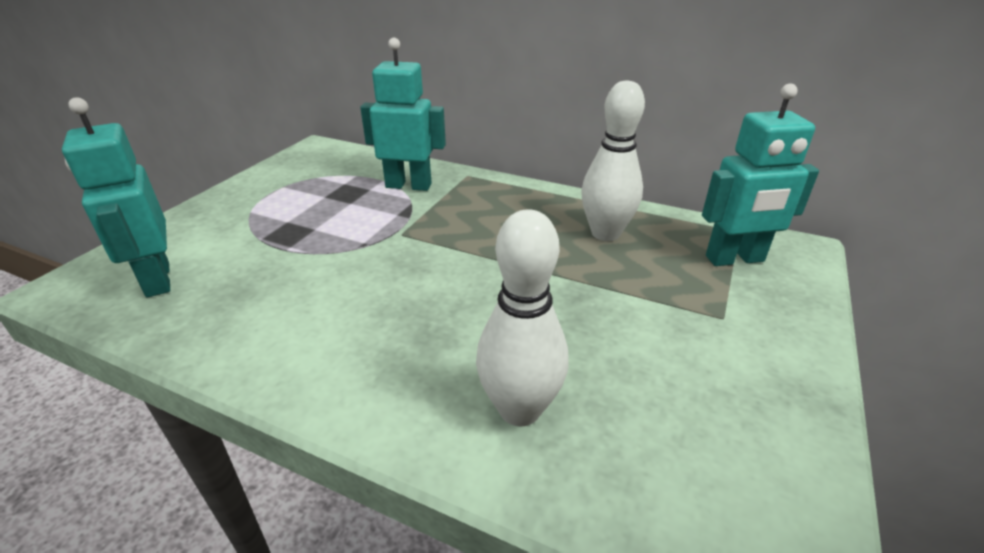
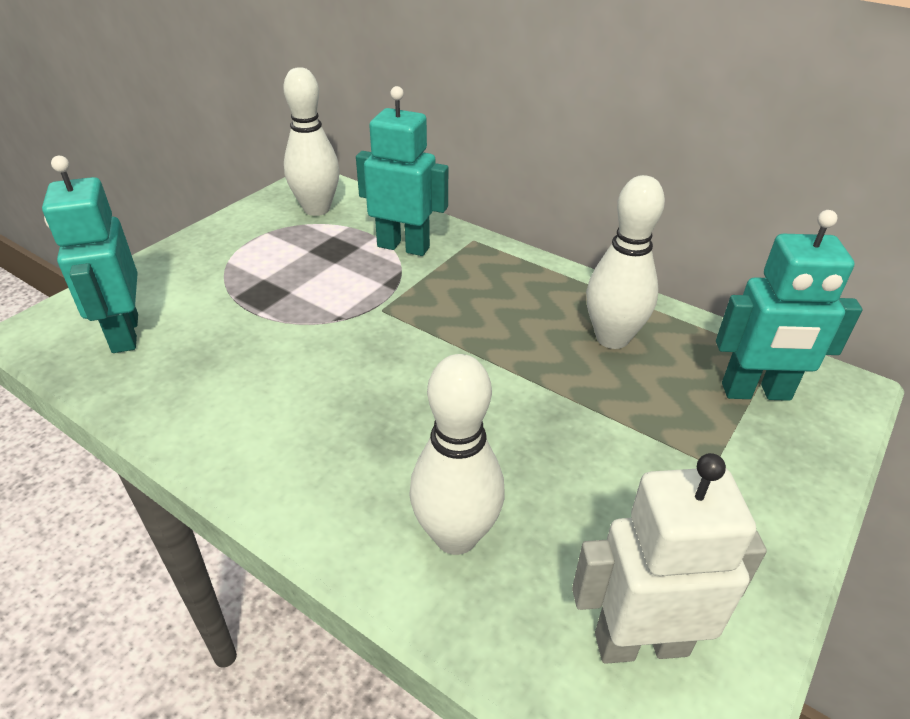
camera: 10 degrees right, 5 degrees up
(325, 165) = (317, 209): none -> white bowling pin
(718, 476) = (640, 643): none -> white robot

